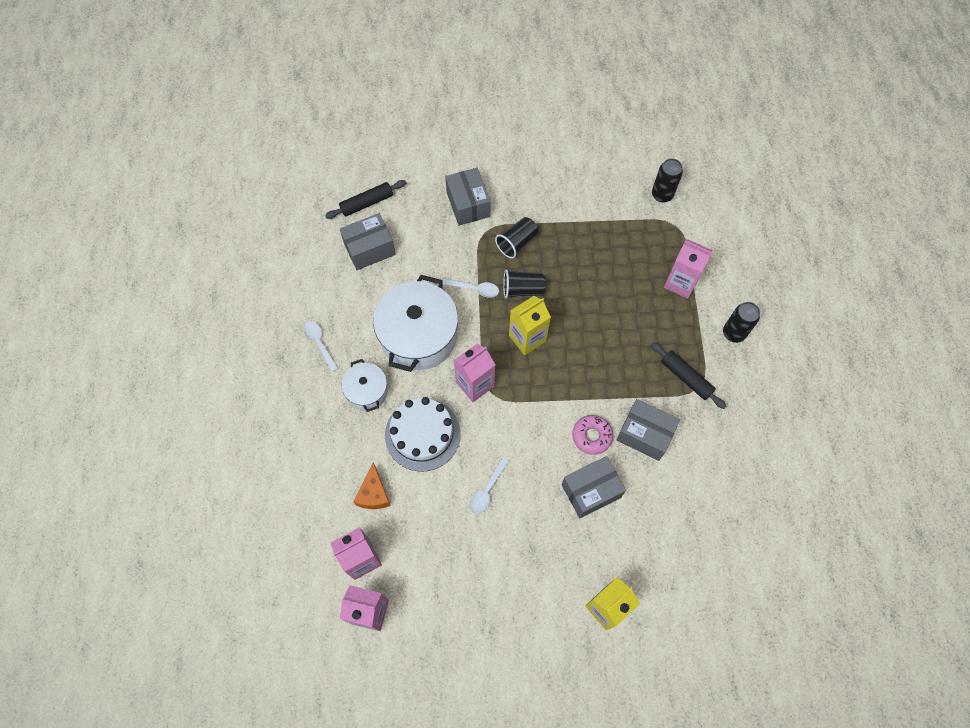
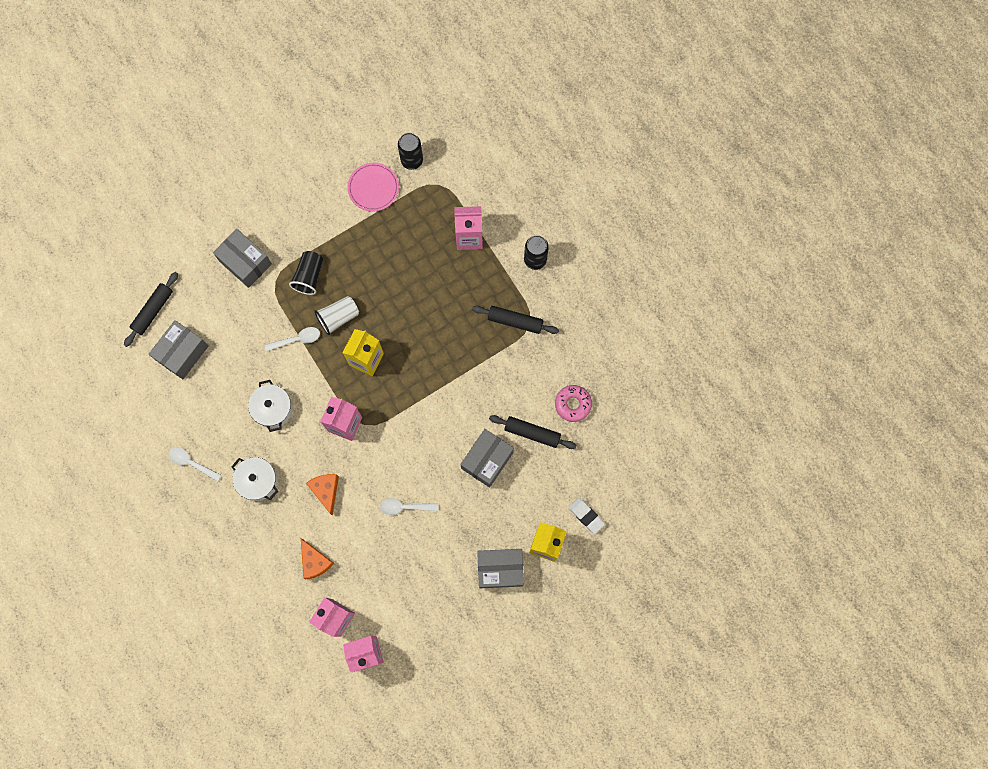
camera: 30 degrees left, 10 degrees up
(418, 336) = (273, 408): white pot -> white pot, size x0.53
(422, 434) = (326, 491): white cake -> orange cheese
(487, 490) = (404, 507): white spoon -> white spoon turned 90 degrees clockwise
(522, 289) = (338, 317): black cup -> white cup
(591, 436) = (464, 414): pink donut -> pink donut (573, 404)
(615, 200) = (373, 188): none -> pink plate
(644, 434) = (506, 389): grey box -> grey box (500, 569)
(649, 489) = (532, 433): none -> black rolling pin
(663, 602) = (586, 516): none -> white eraser

